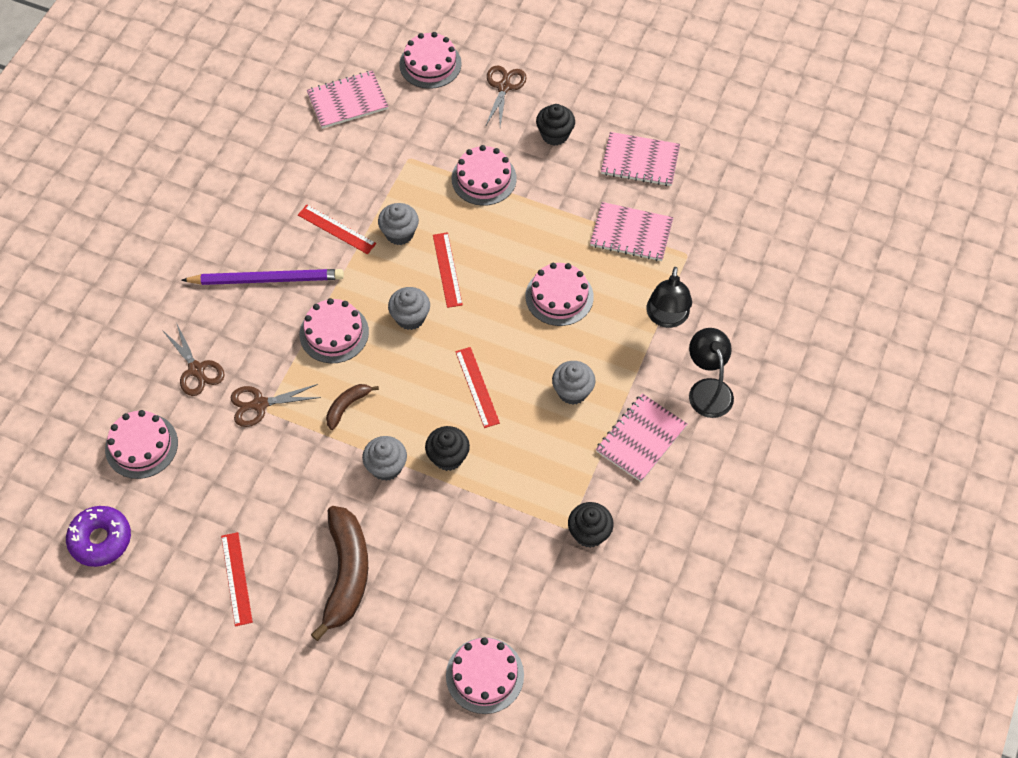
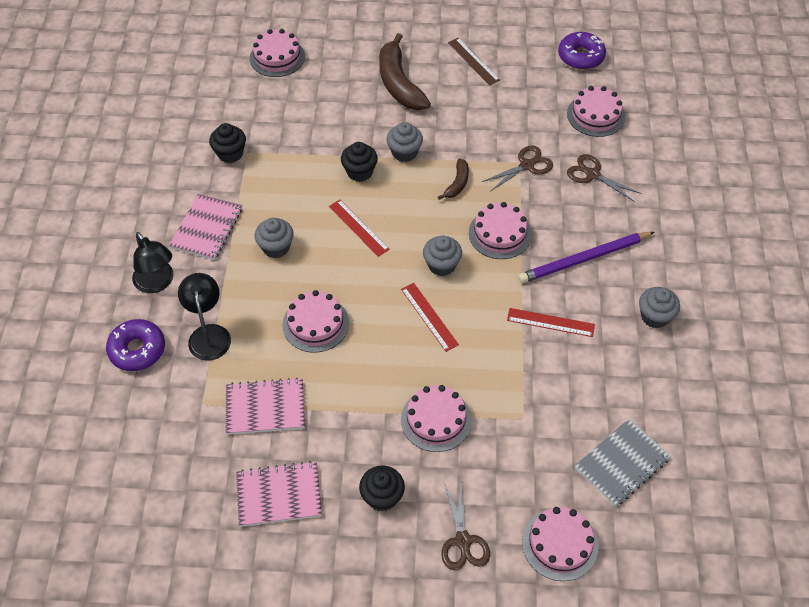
camera: 160 degrees right, 5 degrees down
(236, 578) = (473, 61): red ruler -> brown ruler
(347, 101) = (622, 463): pink notebook -> grey notebook
(399, 233) = (490, 337): grey cupcake -> grey cupcake (655, 316)
(740, 323) = (137, 350): none -> purple donut

